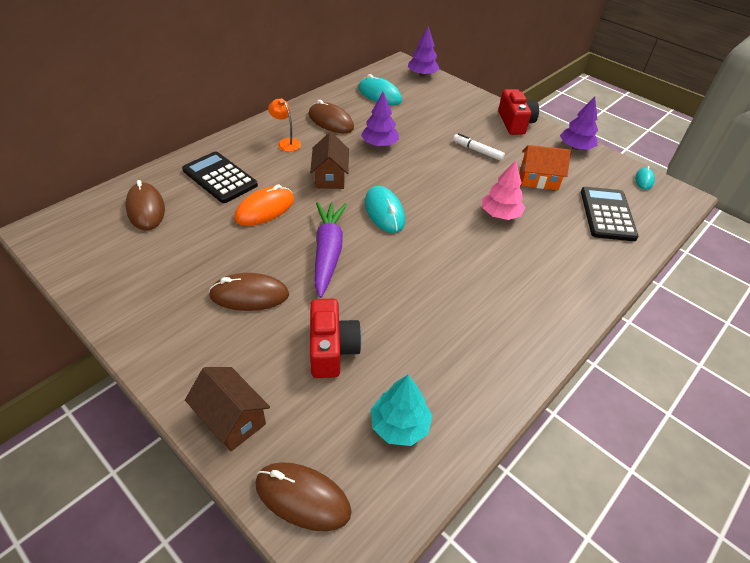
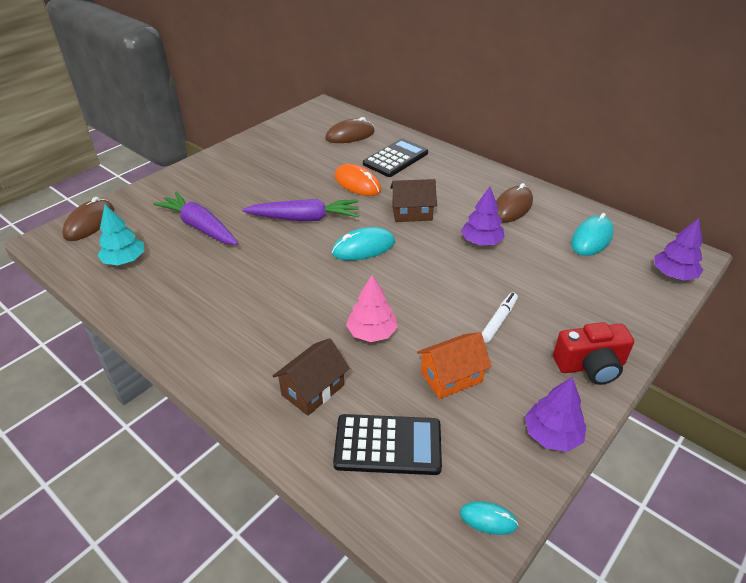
camera: 90 degrees right, 5 degrees down
(232, 419) = (153, 193): brown house -> brown house (313, 390)
(249, 295) = (258, 187): brown mouse -> none
(286, 142) = (461, 184): orange lamp -> none
(332, 349) = (200, 227): red camera -> purple carrot
(538, 180) = (451, 377): orange house -> orange house turned 60 degrees clockwise

